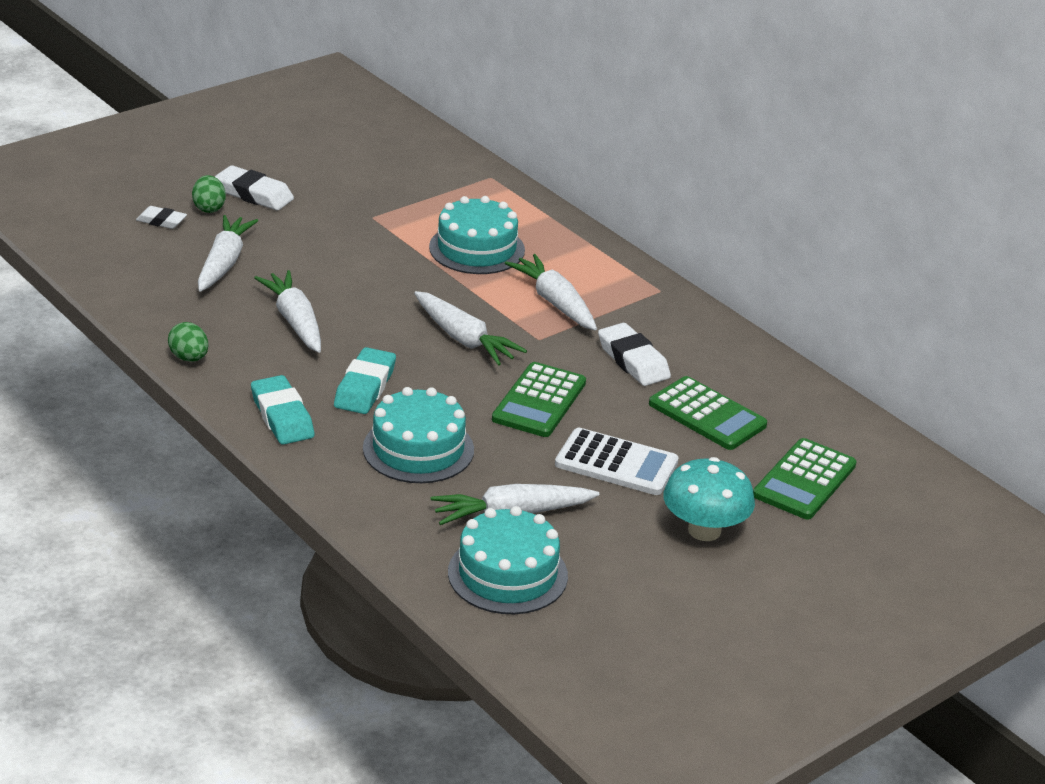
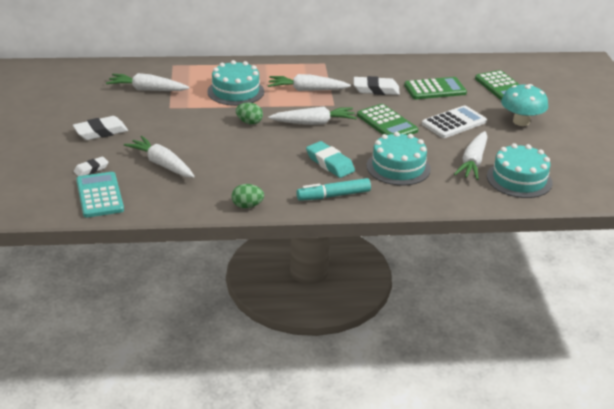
camera: 55 degrees left, 0 degrees up
(110, 249) = (100, 195): none -> turquoise calculator
(209, 208) = (97, 150): green egg -> green egg (249, 122)
(282, 416) = (333, 196): turquoise eraser -> turquoise marker
(295, 322) = (246, 162): white carrot -> white carrot (147, 90)

